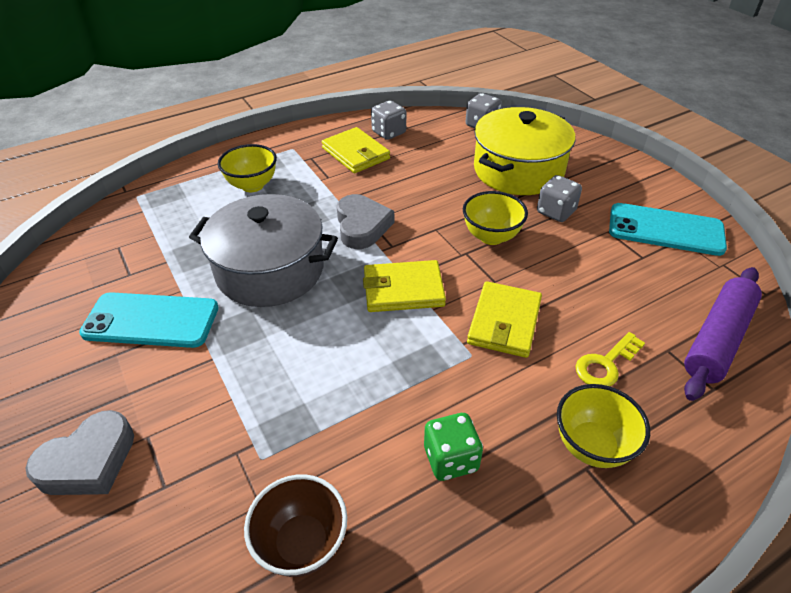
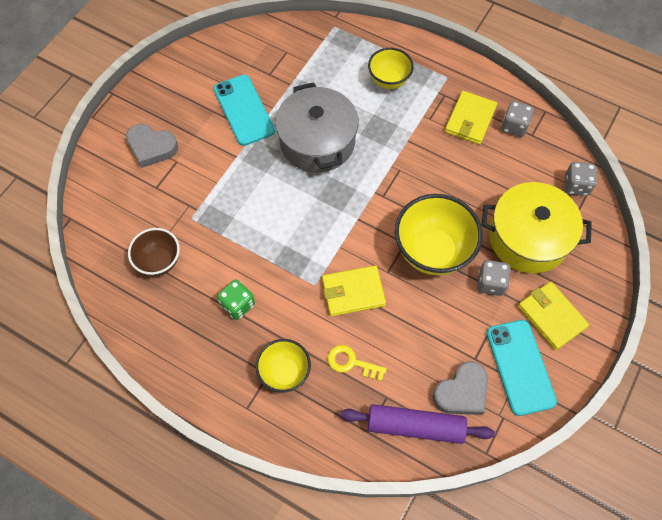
camera: 60 degrees right, 20 degrees up
(362, 226) = (391, 168): grey heart -> grey heart (462, 392)
(403, 289) = (346, 222): yellow wallet -> yellow wallet (551, 316)
(491, 236) = (432, 251): yellow bowl -> yellow bowl, size x1.68

